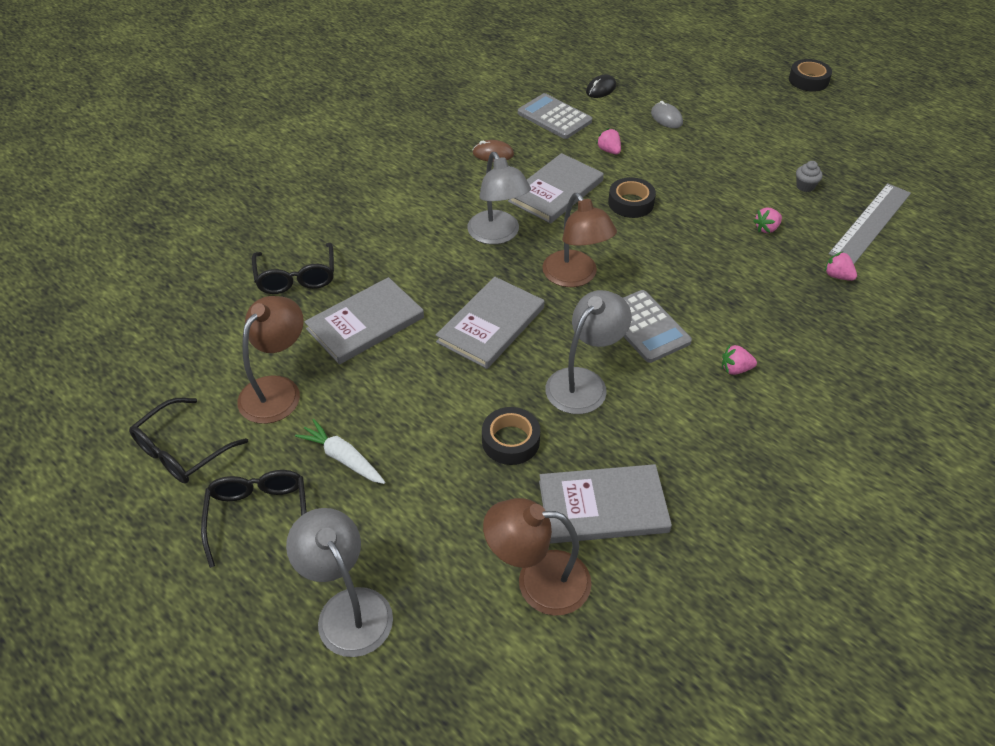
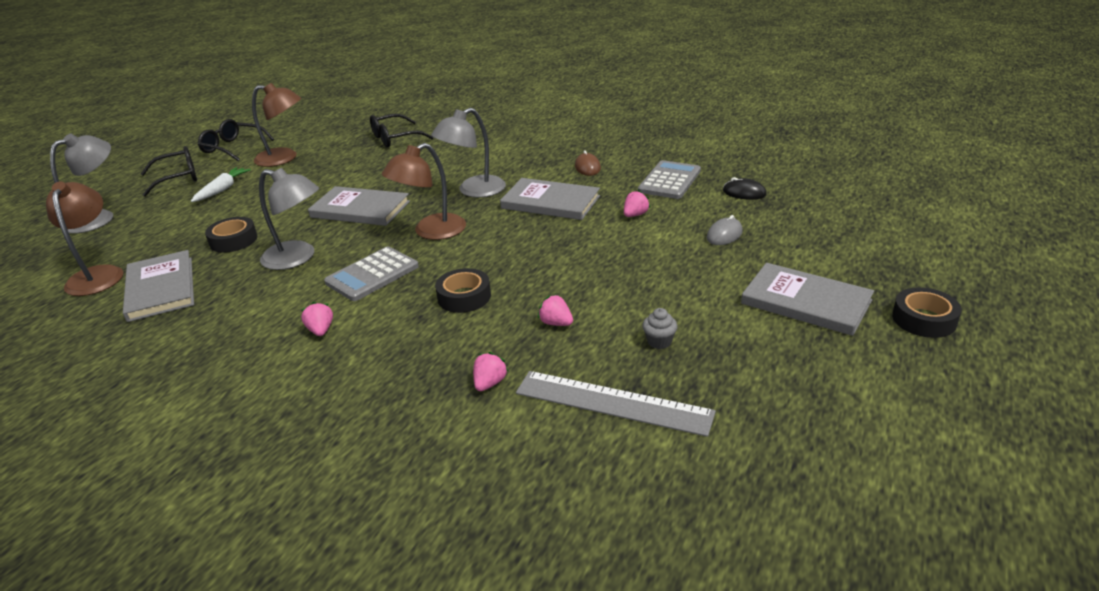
camera: 75 degrees right, 15 degrees down
(365, 323) = (352, 168): grey book -> grey book (806, 302)
(631, 203) = (554, 239): black tape -> black tape (464, 297)

